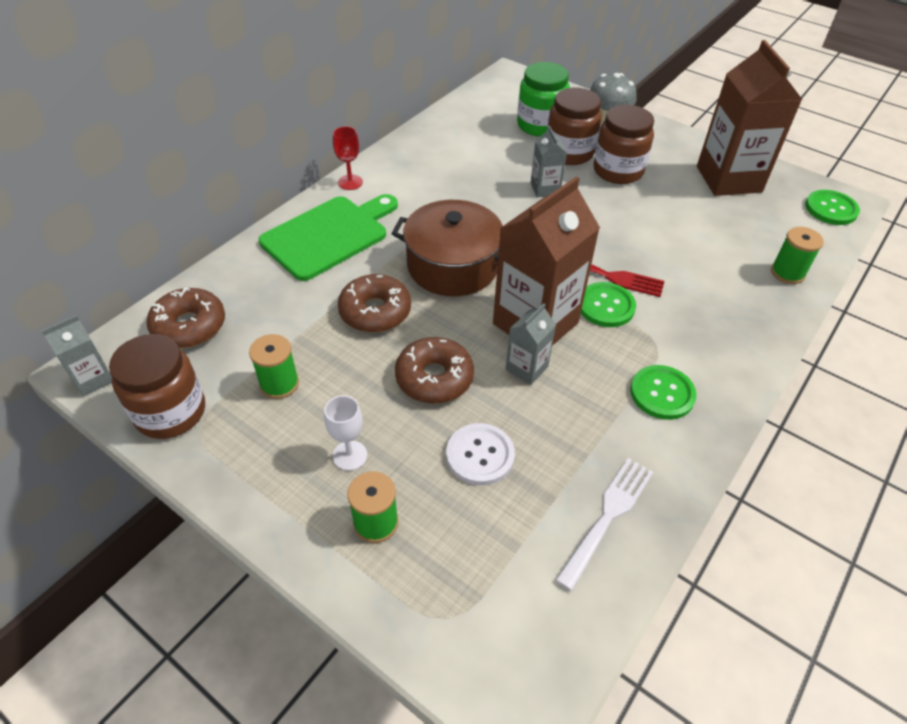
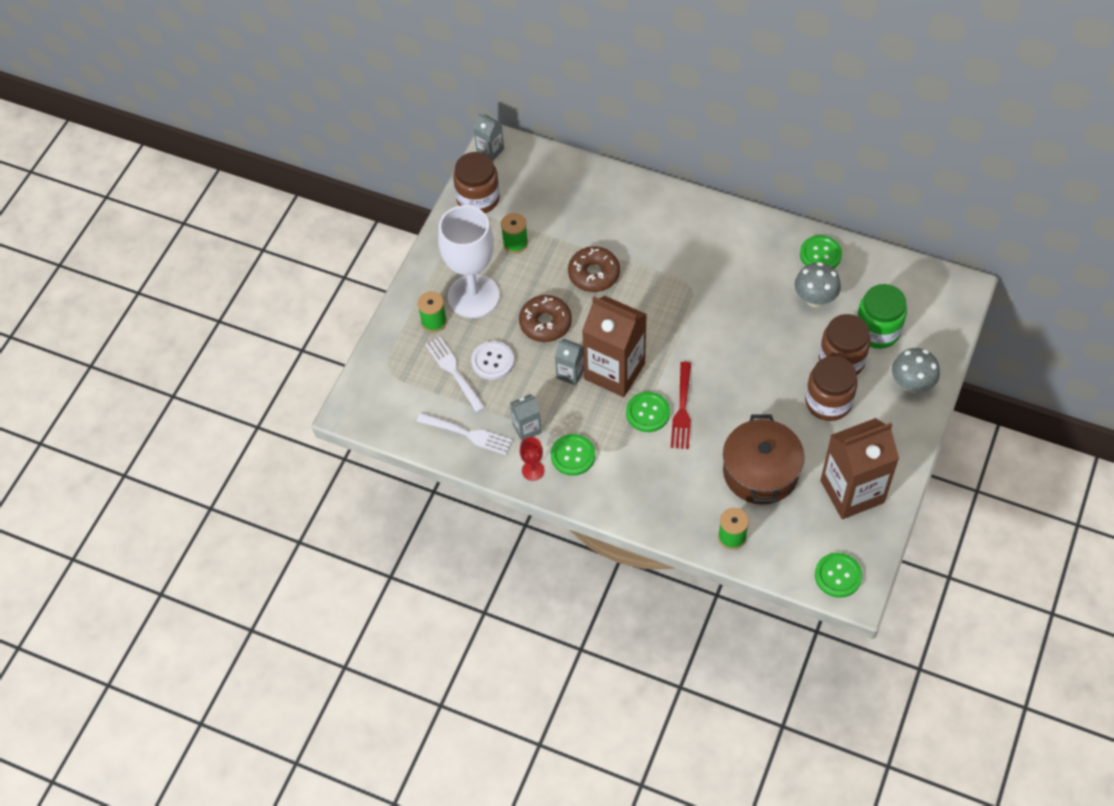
camera: 80 degrees right, 10 degrees up
(189, 326) = (546, 179): brown donut -> none
(329, 235) = (662, 222): green cutting board -> none
(350, 182) = (732, 215): red goblet -> red goblet (533, 470)
(350, 455) = (473, 296): white goblet -> white goblet, size x2.46
(433, 138) = (820, 254): none -> green button
(453, 266) = (657, 308): brown pot -> brown pot (760, 472)
(485, 512) = (454, 372): none -> white fork
(487, 152) = (815, 299): none -> grey mushroom
(545, 189) = (778, 351): grey carton -> grey carton (527, 428)

